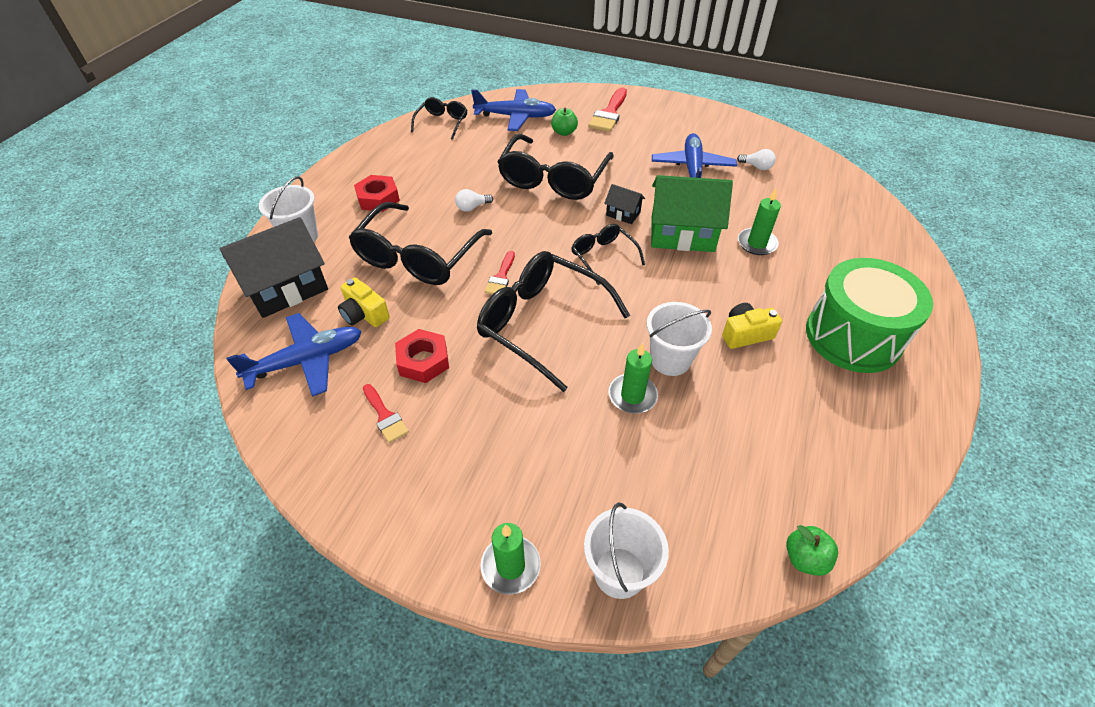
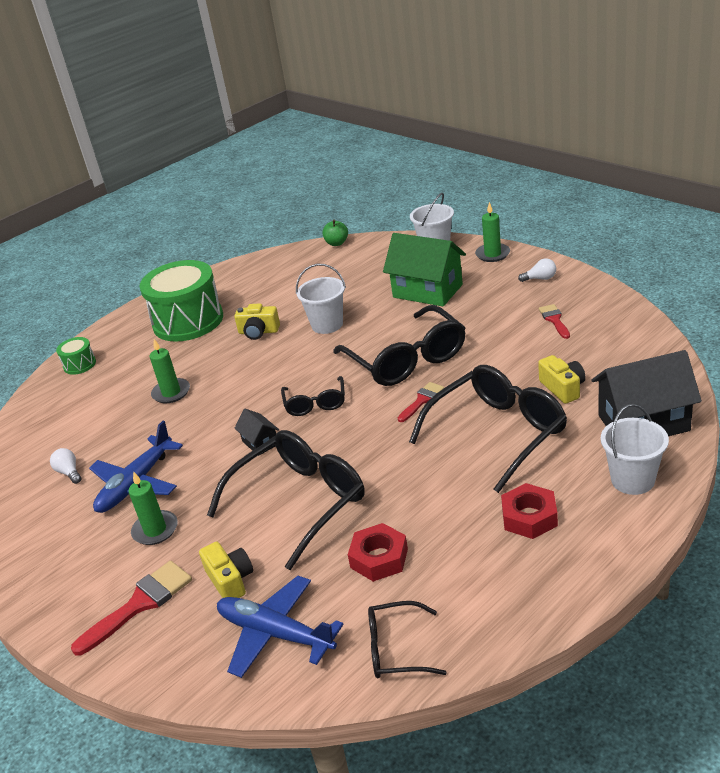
camera: 150 degrees left, 15 degrees down
(306, 360) = (618, 361): blue plane -> none
(423, 361) = (516, 348): red nut -> red nut (379, 558)
(442, 123) = (396, 649): black glasses -> black glasses turned 45 degrees clockwise
(472, 207) = (416, 481): white light bulb -> white light bulb (540, 278)
(564, 132) = (230, 580): green apple -> yellow camera
(632, 395) = (371, 310): green candle -> green candle (155, 530)
(682, 234) = (225, 412): green house -> green house (427, 291)
(897, 257) = (79, 364): none -> green drum

